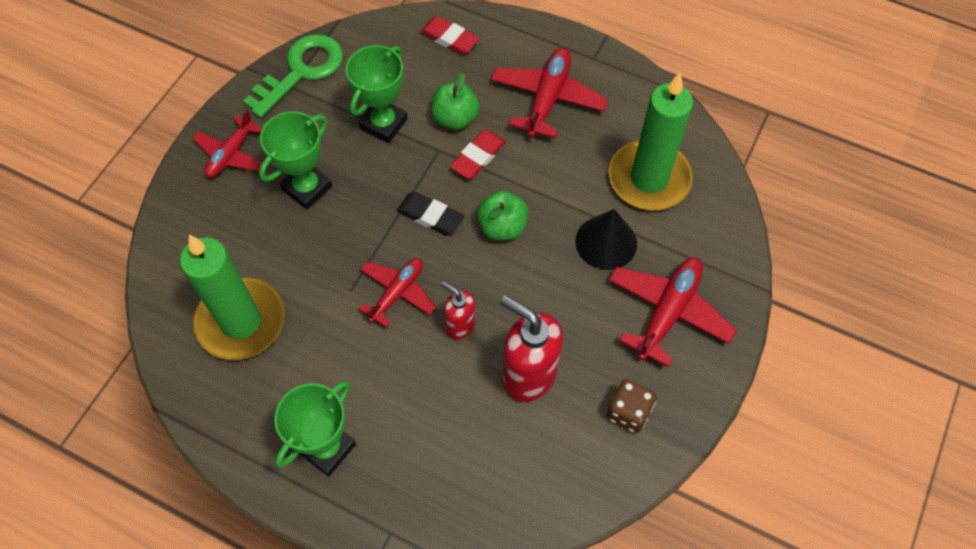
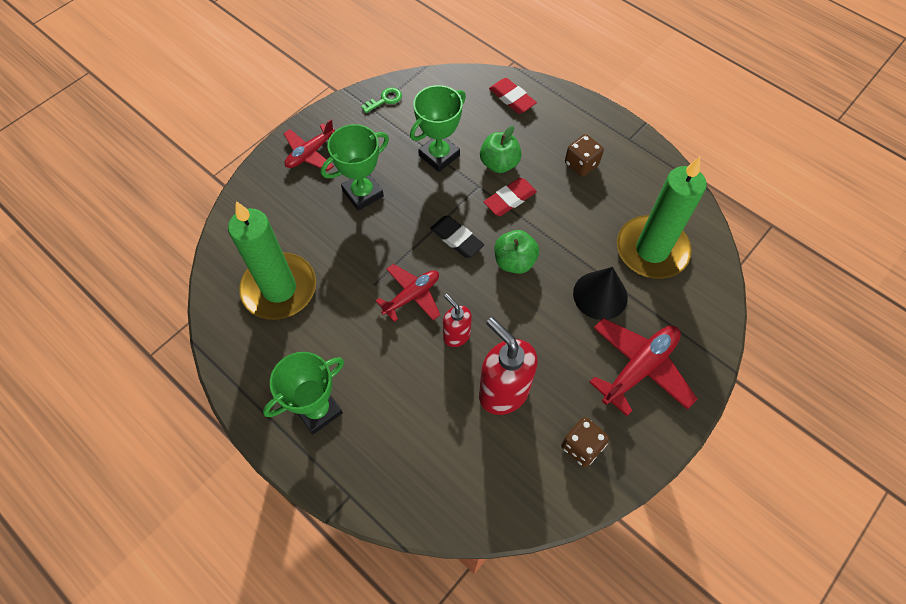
camera: 15 degrees right, 0 degrees up
(301, 71) = (385, 100): green key -> green key, size x0.45
(547, 99) = (581, 164): red plane -> brown dice

